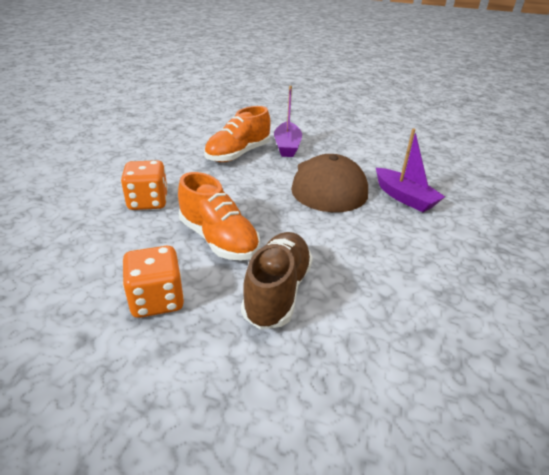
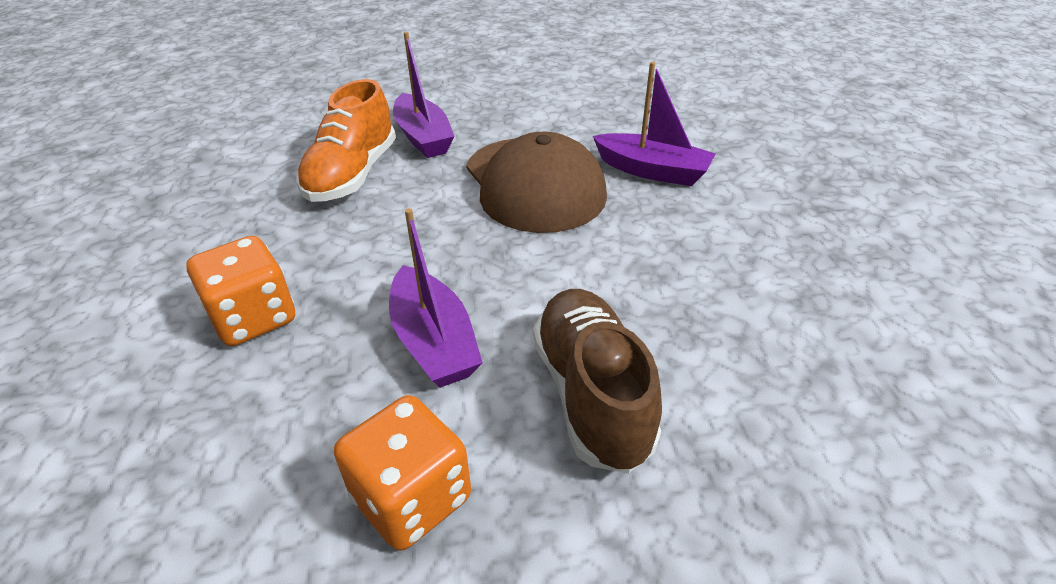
camera: 25 degrees left, 5 degrees up
(218, 239) = (434, 341): orange shoe -> purple boat

